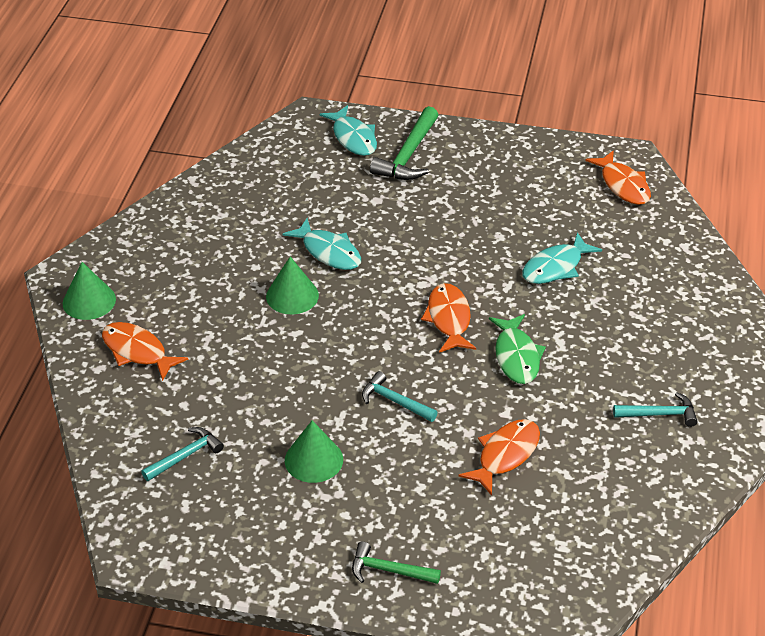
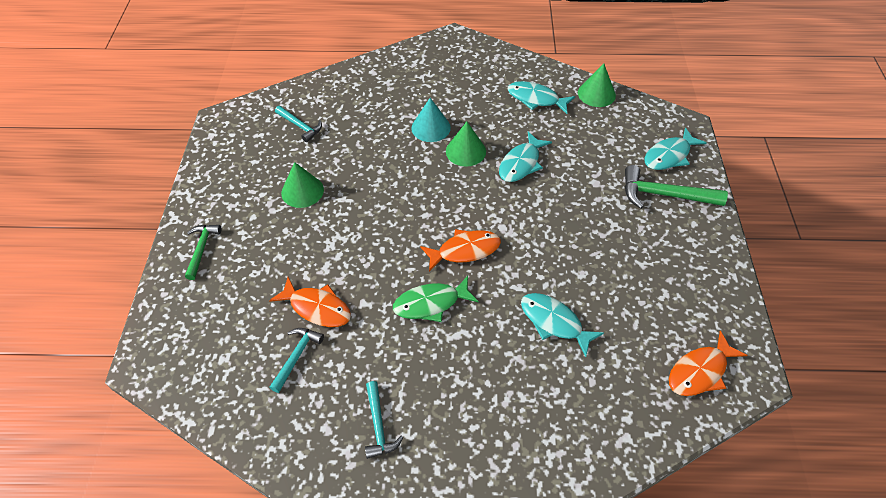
camera: 80 degrees right, 10 degrees up
(89, 301) = (433, 54): green cone -> green cone (596, 94)
(137, 351) = (391, 85): orange fish -> none
(222, 220) = (536, 99): none -> turquoise fish
(238, 322) = (431, 128): none -> turquoise cone
(394, 401) = (366, 228): turquoise hammer -> turquoise hammer (297, 356)

